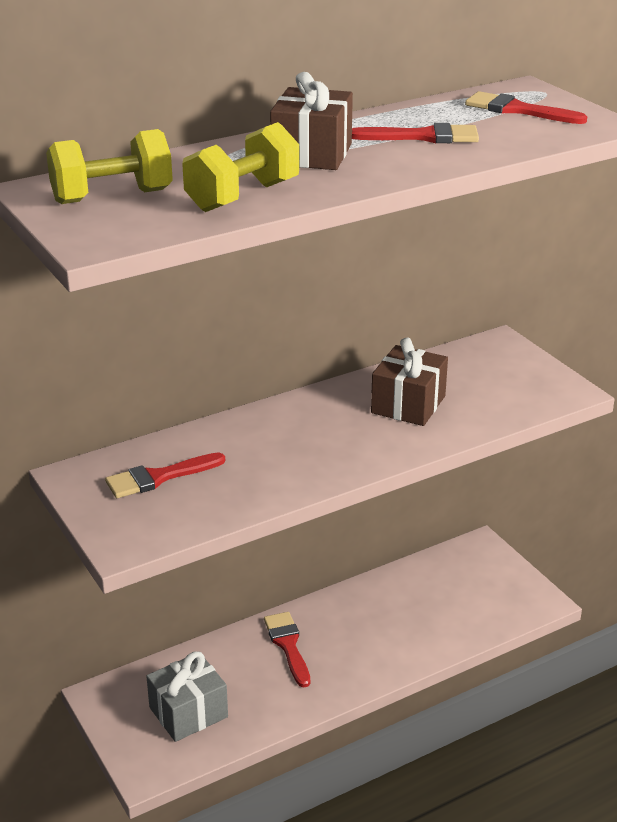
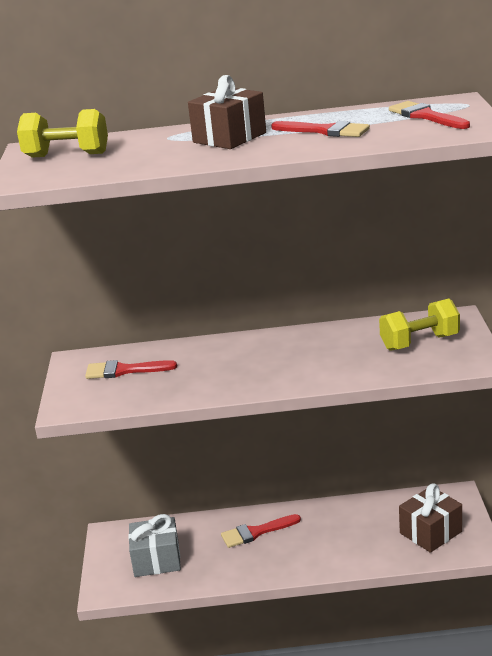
camera: 30 degrees right, 5 degrees down
(242, 196) = (145, 161): yellow dumbbell -> yellow dumbbell (419, 342)
(288, 645) = (256, 532): red brush -> red brush turned 120 degrees counterclockwise
(408, 404) = (340, 351): brown gift -> brown gift (430, 532)

